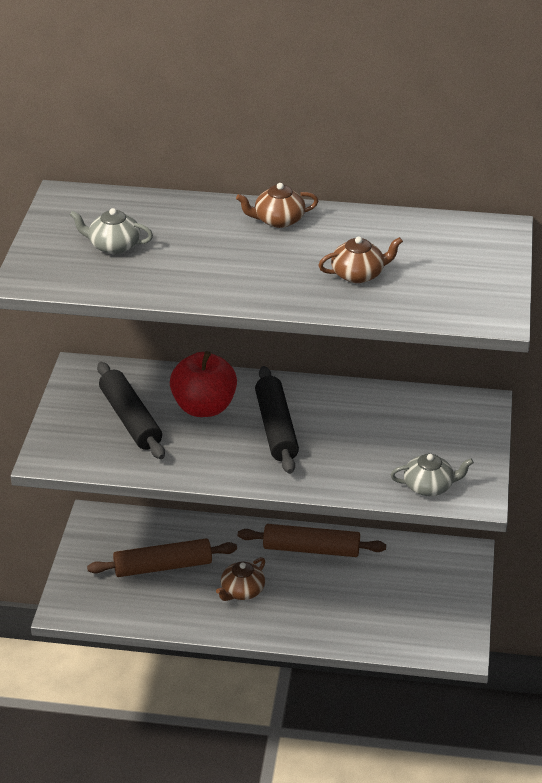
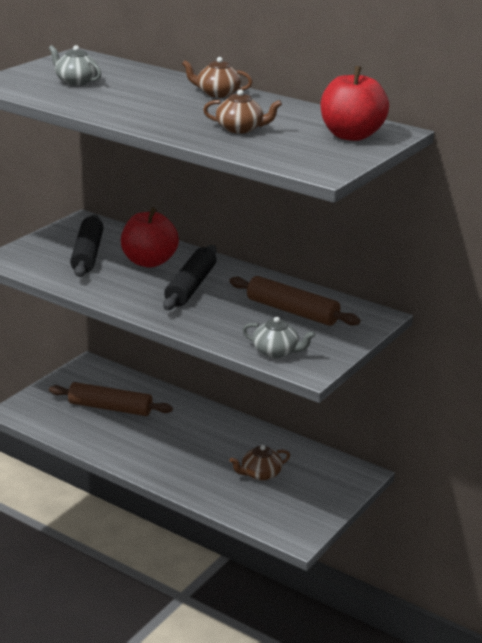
camera: 25 degrees right, 10 degrees down
(242, 591) = (155, 441): brown teapot -> brown teapot (260, 474)
(311, 549) = (234, 432): brown rolling pin -> brown rolling pin (292, 311)
(469, 250) = (351, 135): none -> red apple

